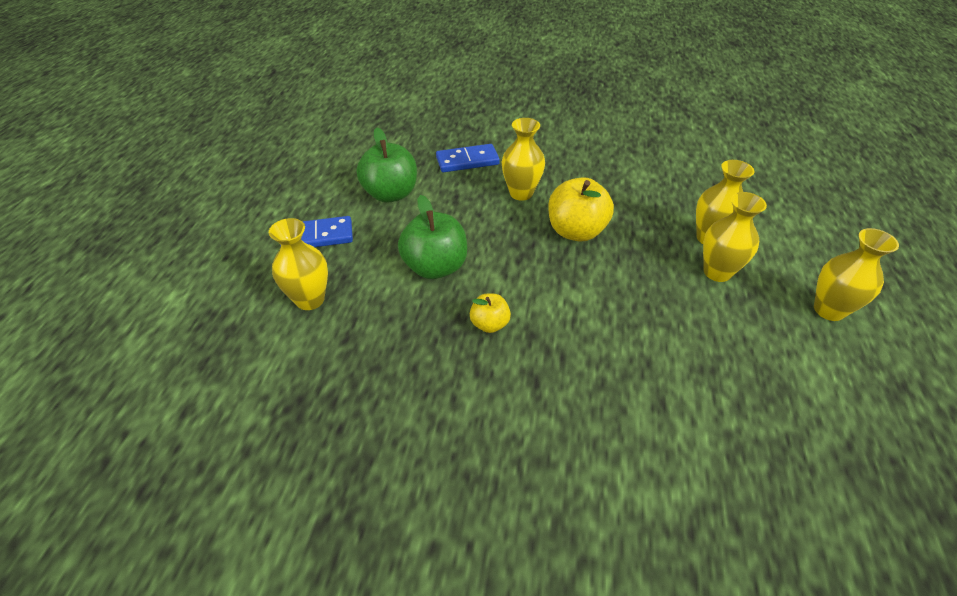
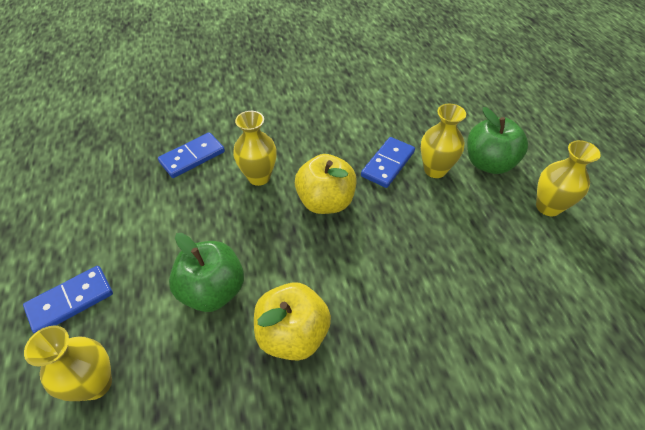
camera: 25 degrees left, 5 degrees up
(391, 194) = (130, 221): green apple -> green apple (488, 163)
(489, 324) = (293, 334): yellow apple -> yellow apple, size x1.84
(658, 218) = (387, 164): none -> blue domino
(717, 272) = (455, 201): yellow vase -> none

